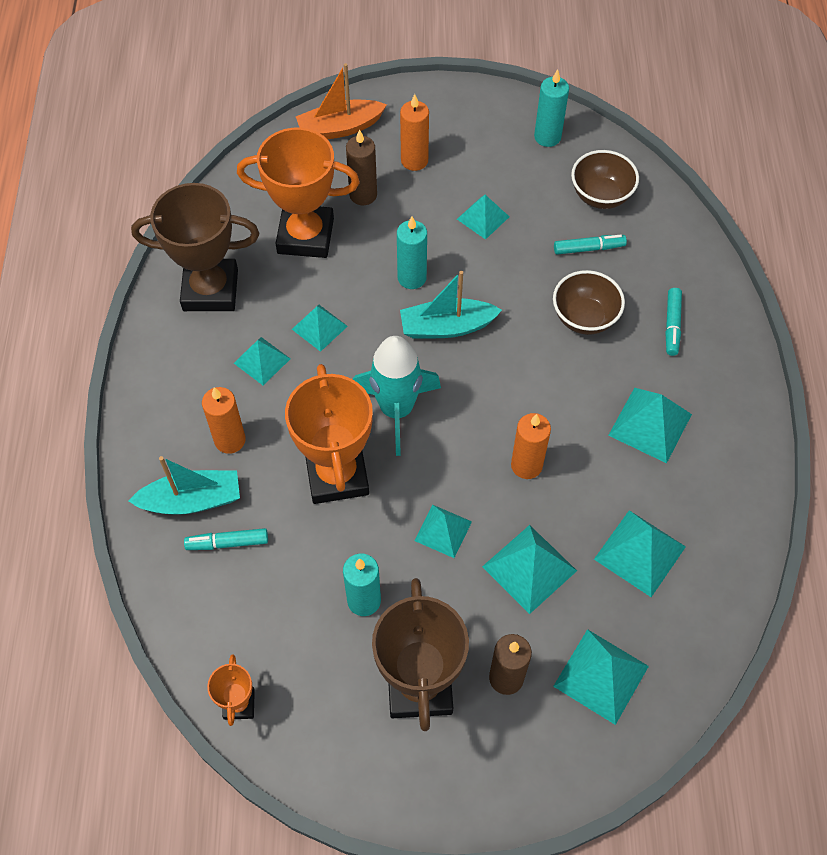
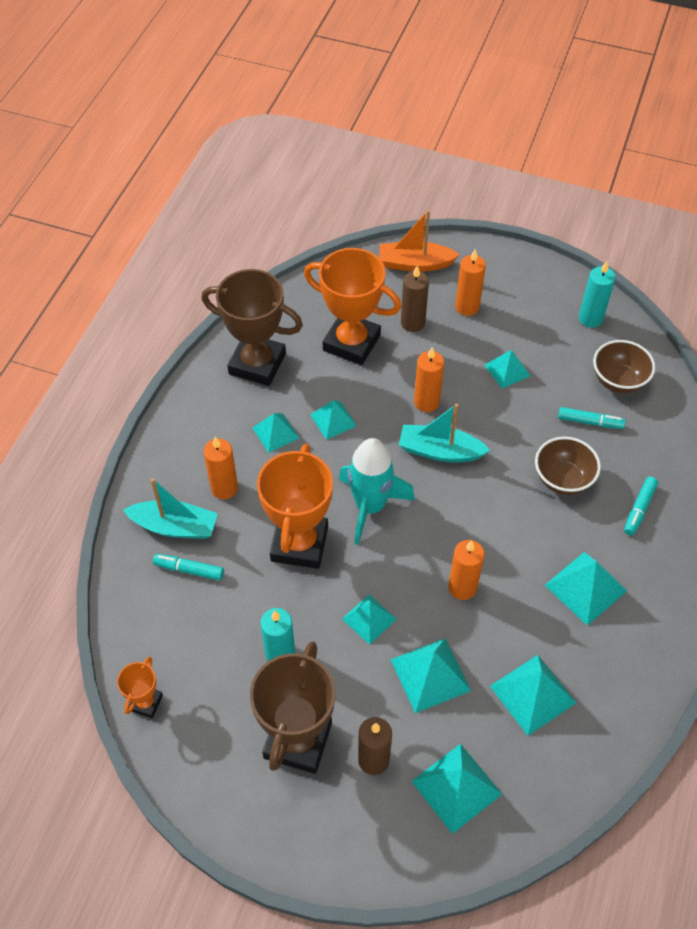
camera: 20 degrees right, 5 degrees down
(412, 278) = (426, 402): turquoise candle -> orange candle

